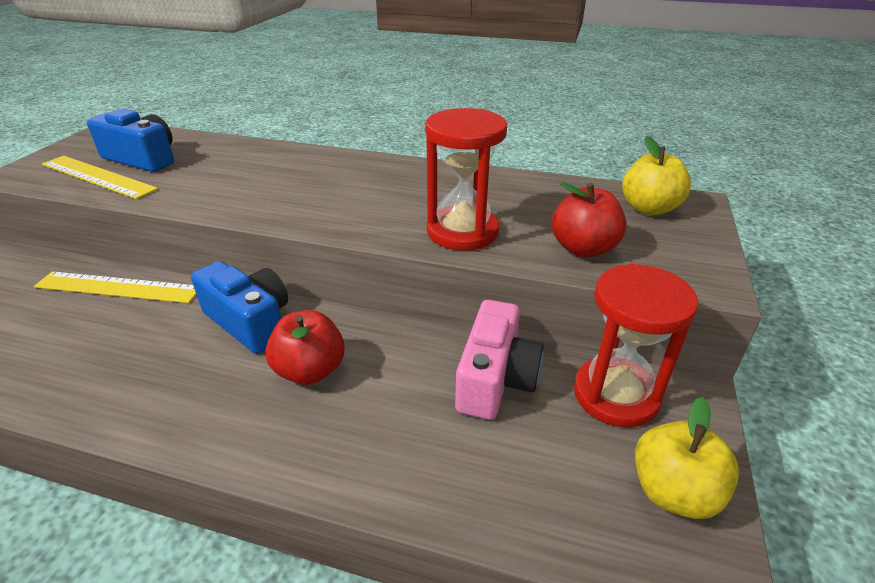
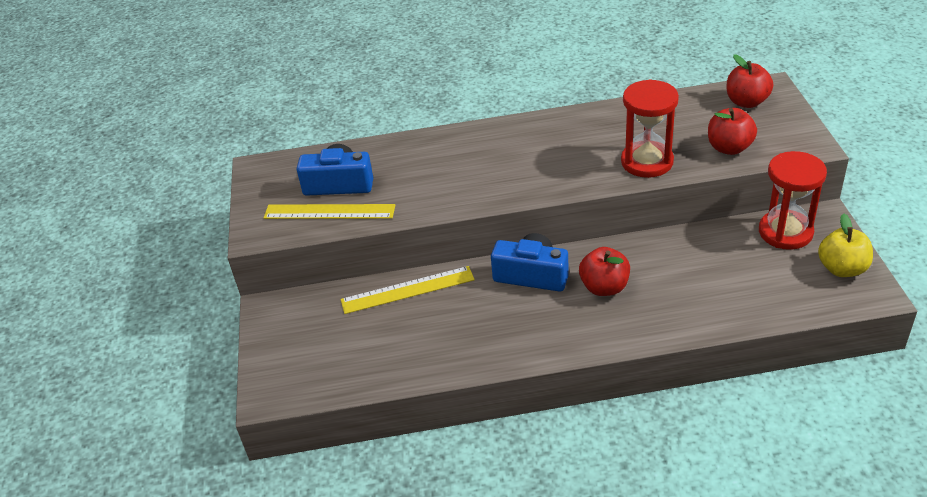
camera: 20 degrees left, 5 degrees up
(495, 379) = (715, 249): pink camera -> none
(649, 208) = (746, 102): yellow apple -> red apple

